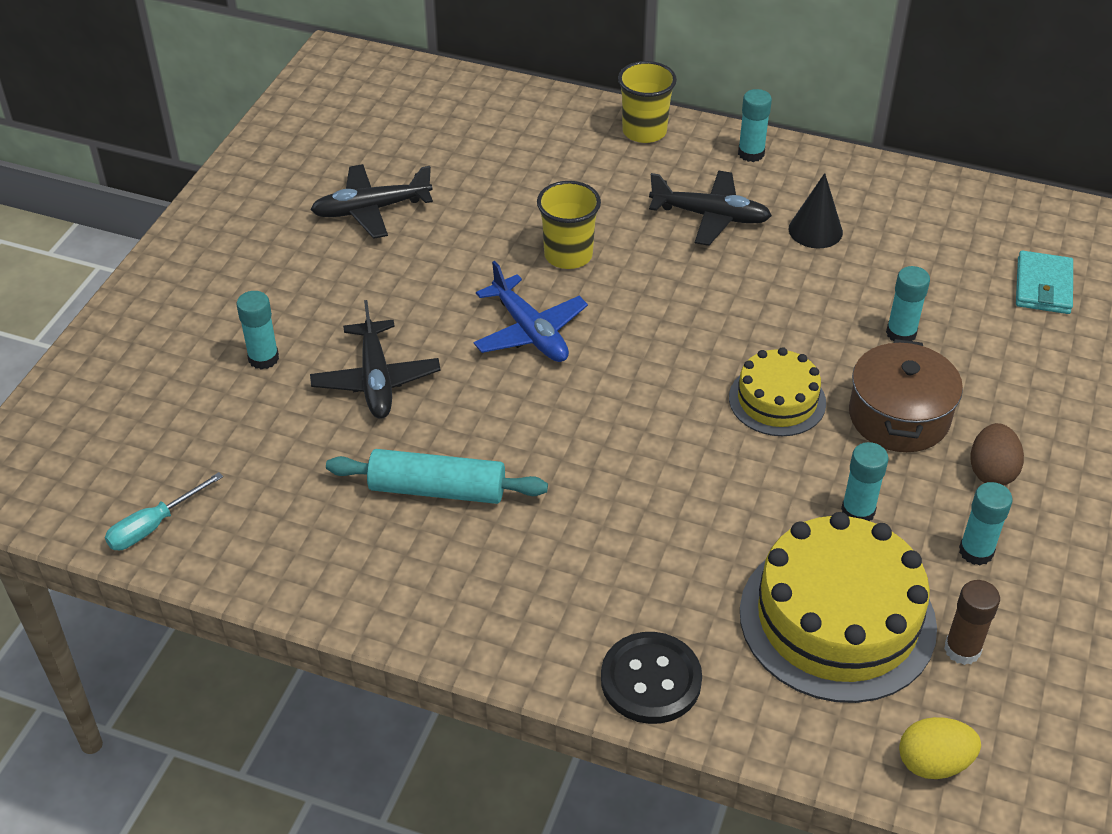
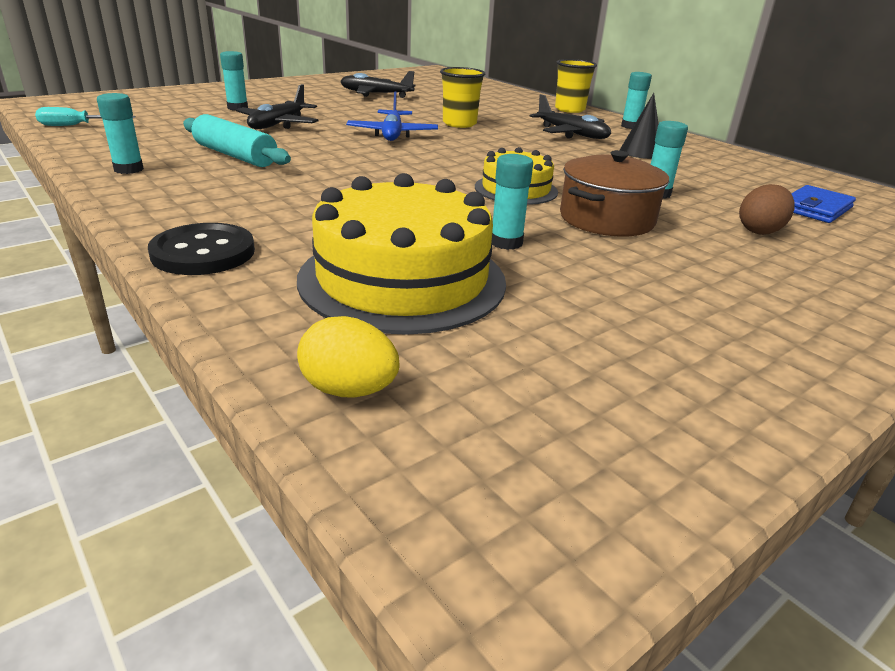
camera: 30 degrees right, 15 degrees down
(962, 649) = (494, 335): brown glue stick -> none
(976, 551) = (589, 292): turquoise glue stick -> turquoise glue stick (128, 169)
(991, 471) = (660, 262): brown egg -> brown egg (760, 231)
(1043, 286) = (815, 208): turquoise wallet -> blue wallet

